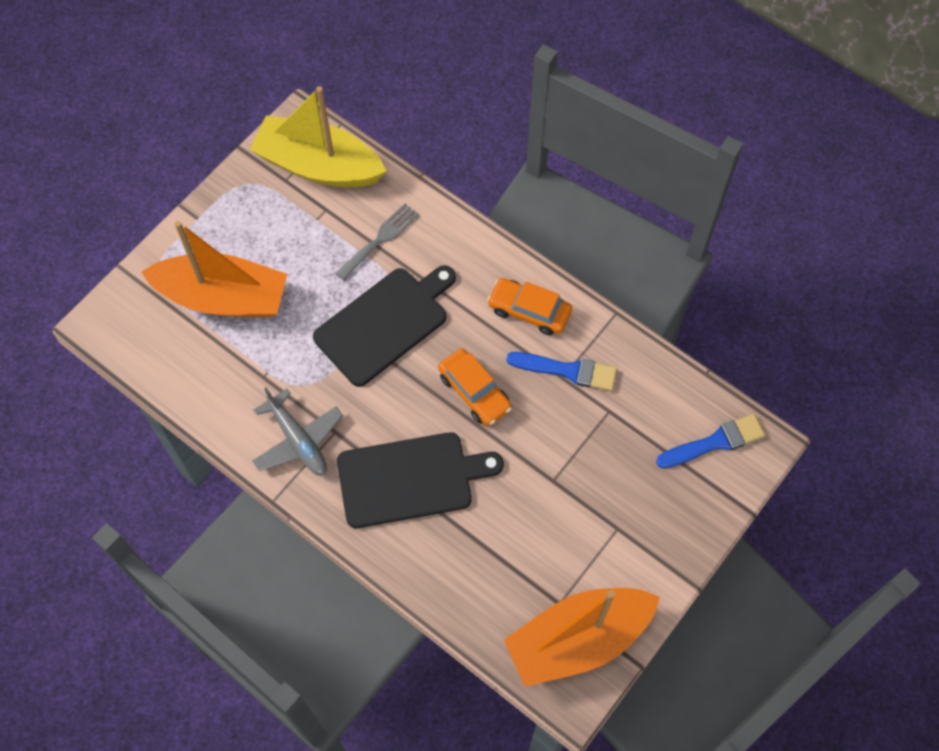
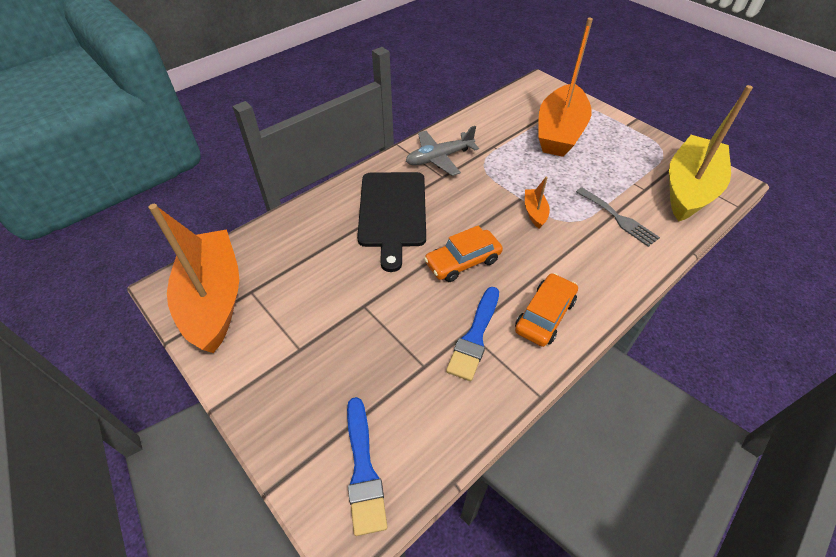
camera: 100 degrees right, 15 degrees down
(384, 323) = (534, 212): black cutting board -> orange boat

